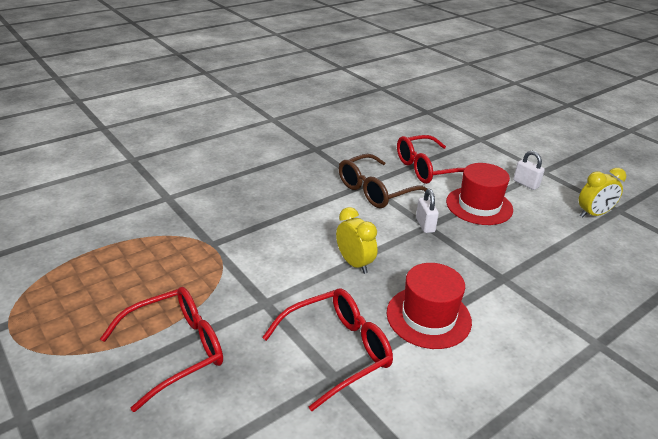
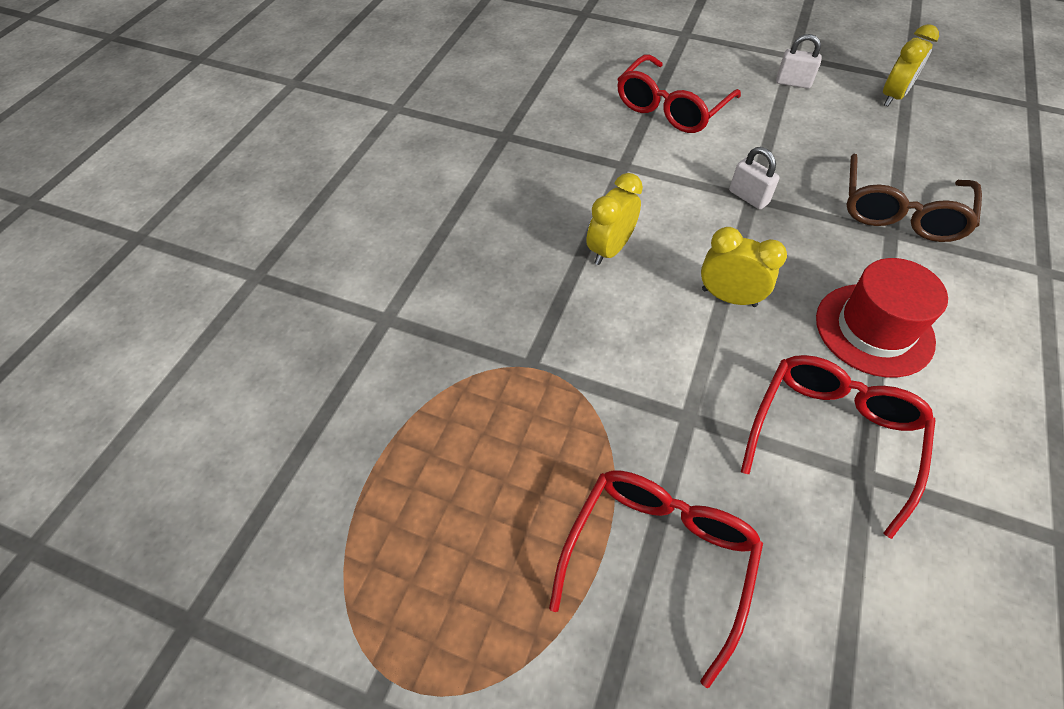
camera: 30 degrees left, 20 degrees up
(312, 215) = (609, 249): none -> yellow clock
(375, 190) = (645, 171): brown glasses -> brown glasses (900, 212)
(479, 206) = (776, 139): red hat -> none

